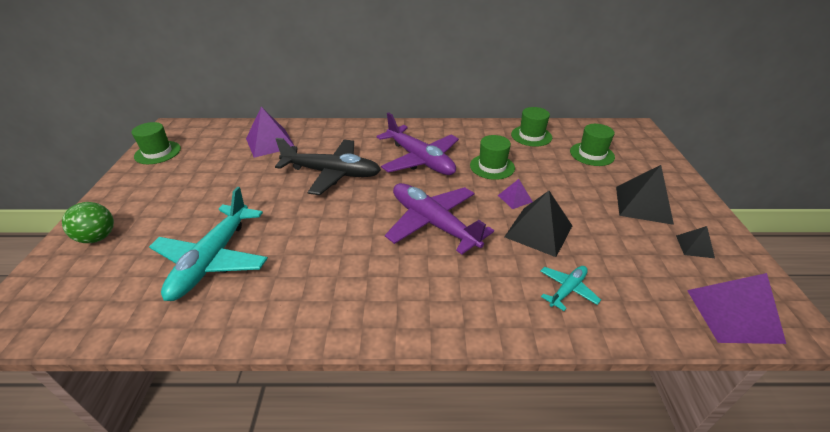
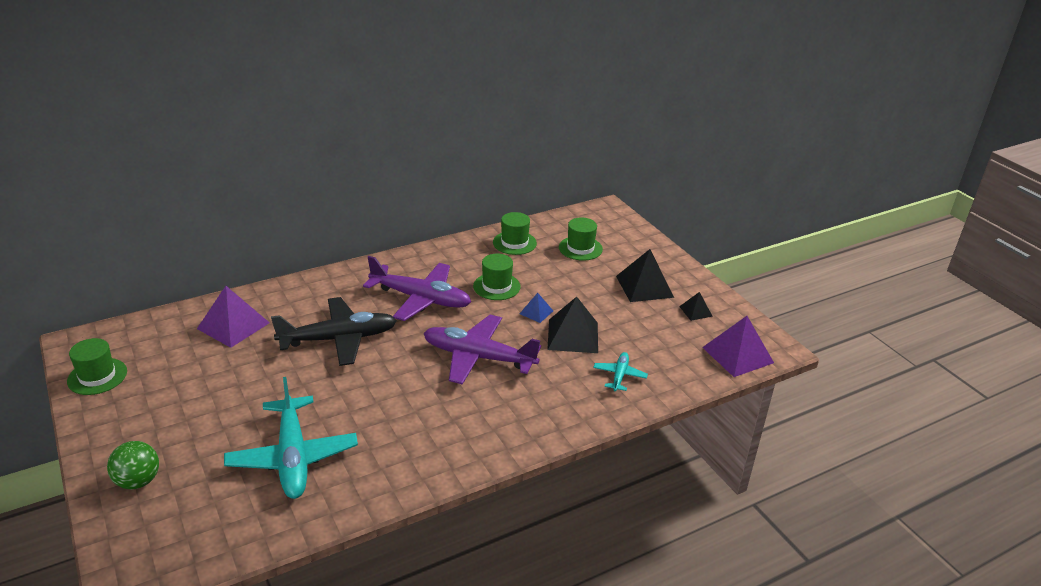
camera: 30 degrees left, 5 degrees down
(515, 198) = (536, 312): purple pyramid -> blue pyramid

